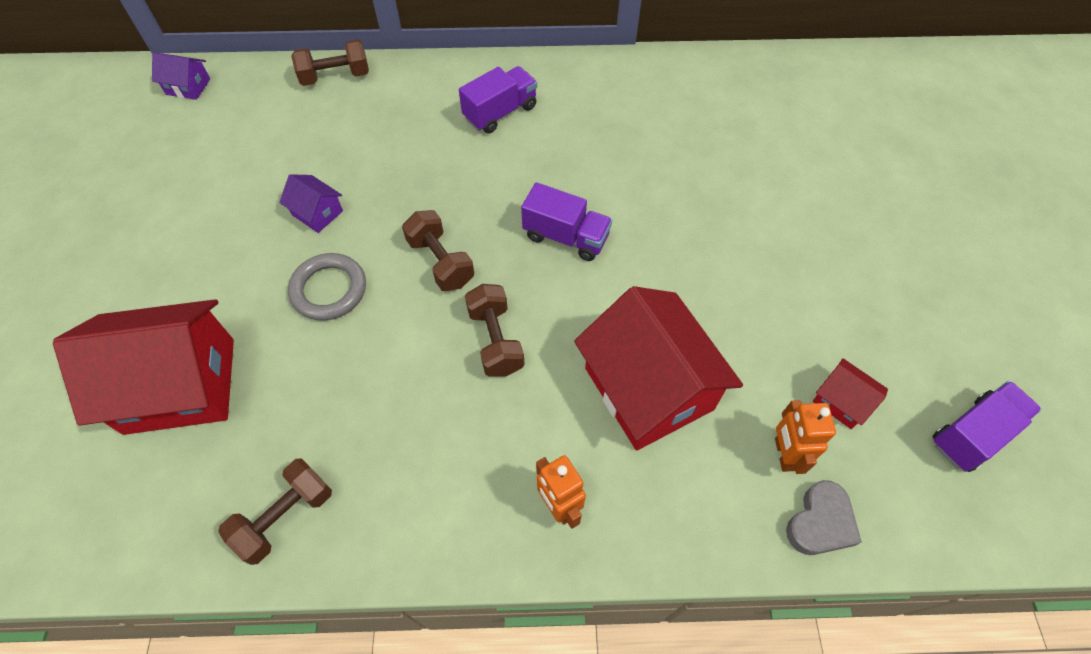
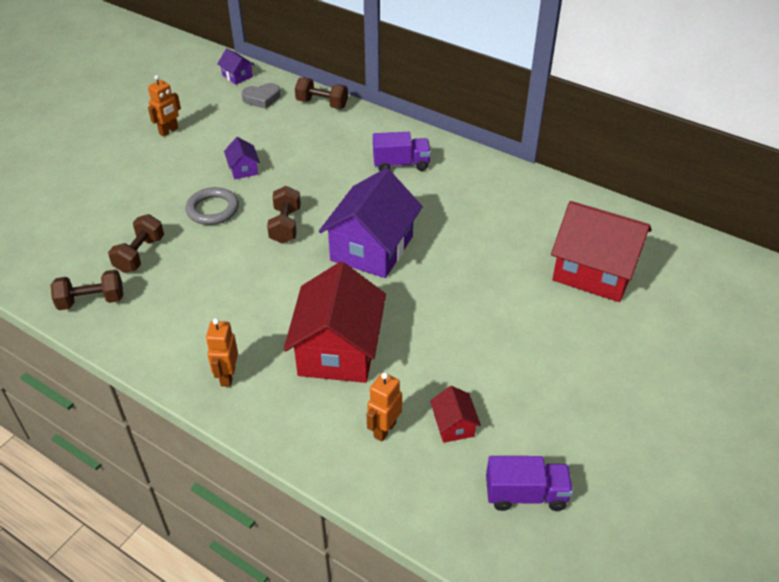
camera: 35 degrees right, 15 degrees down
(164, 209) = (169, 131): none -> orange robot
(180, 385) = (100, 216): red house -> red house (594, 271)
(495, 340) = (276, 279): brown dumbbell -> brown dumbbell (140, 254)
(566, 237) = (372, 248): purple truck -> purple house
(820, 522) = (368, 476): grey heart -> grey heart (262, 98)

